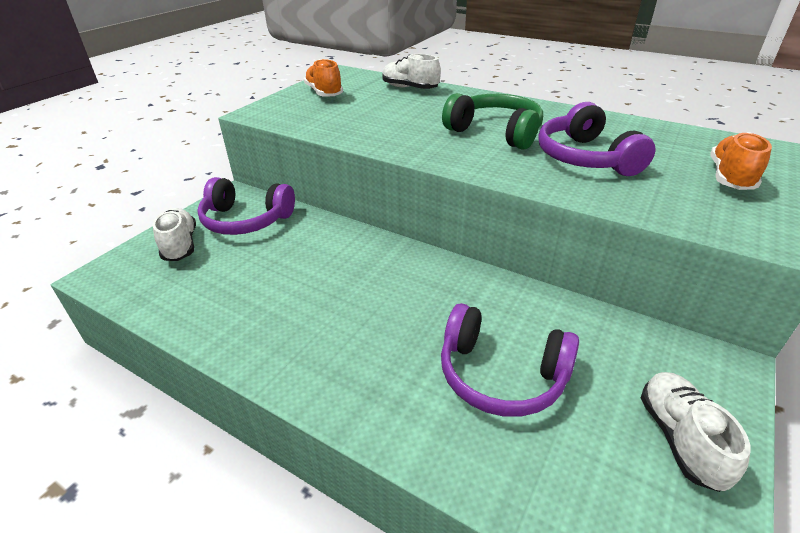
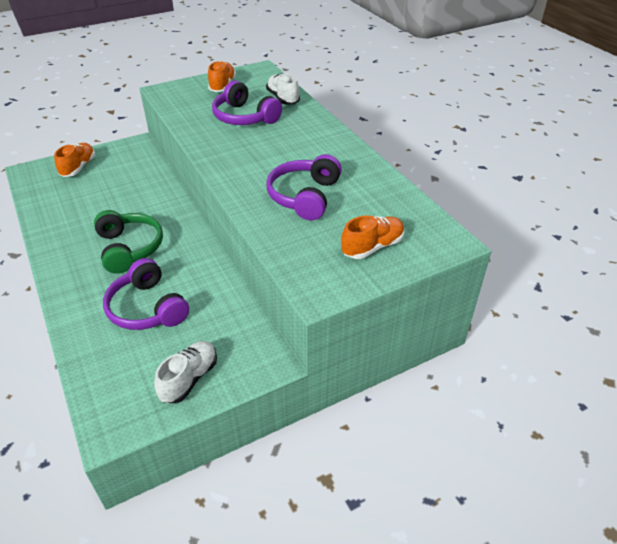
camera: 30 degrees right, 5 degrees up
(180, 245) = (78, 167): white shoe -> orange shoe
(246, 220) = (126, 164): purple headphones -> purple headphones (244, 117)
(495, 132) = (280, 156): green headphones -> green headphones (129, 248)

